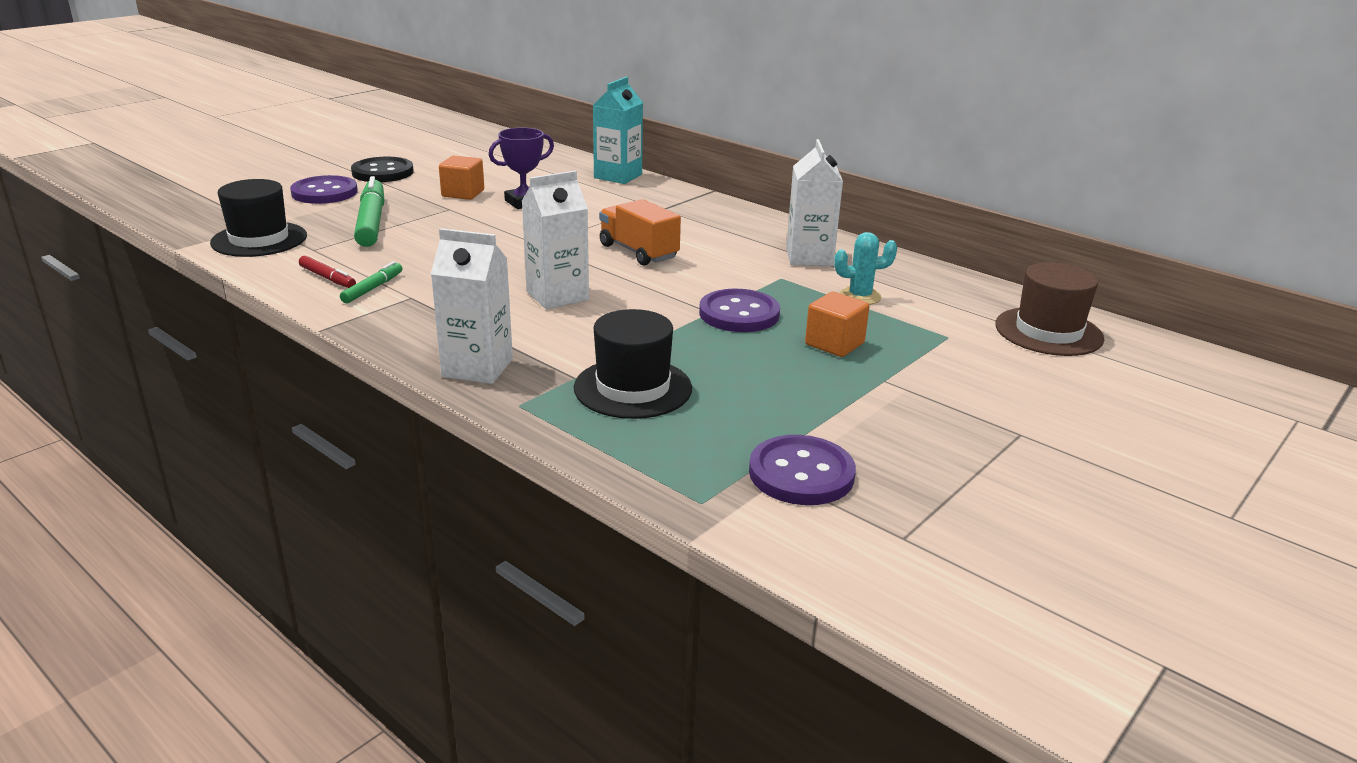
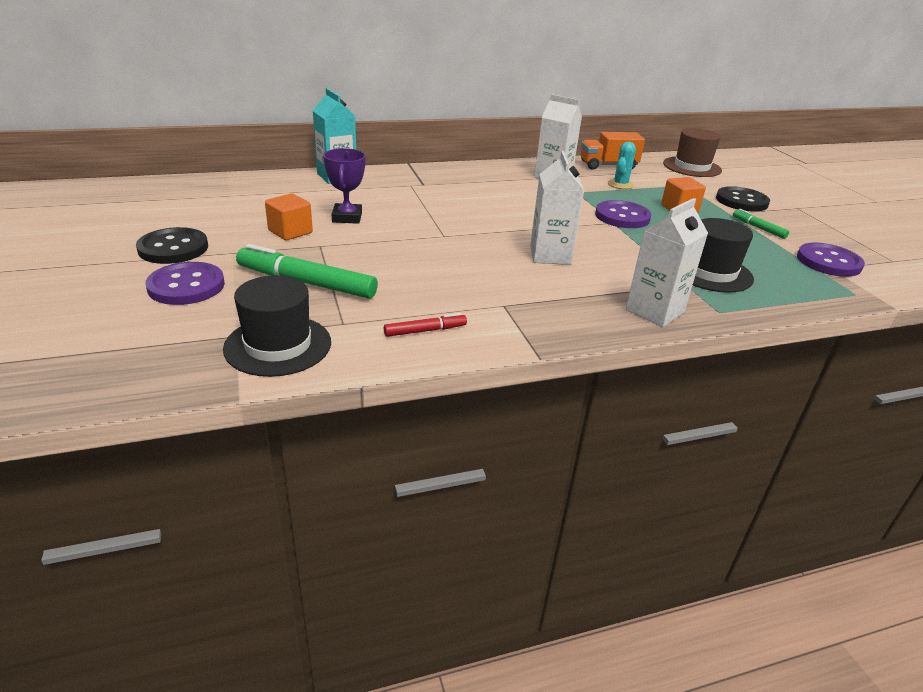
camera: 60 degrees left, 5 degrees up
(373, 288) = (470, 316): green marker -> green marker (758, 228)
(638, 252) = (495, 212): orange truck -> orange truck (608, 165)
(957, 384) = (741, 201): none -> black button

